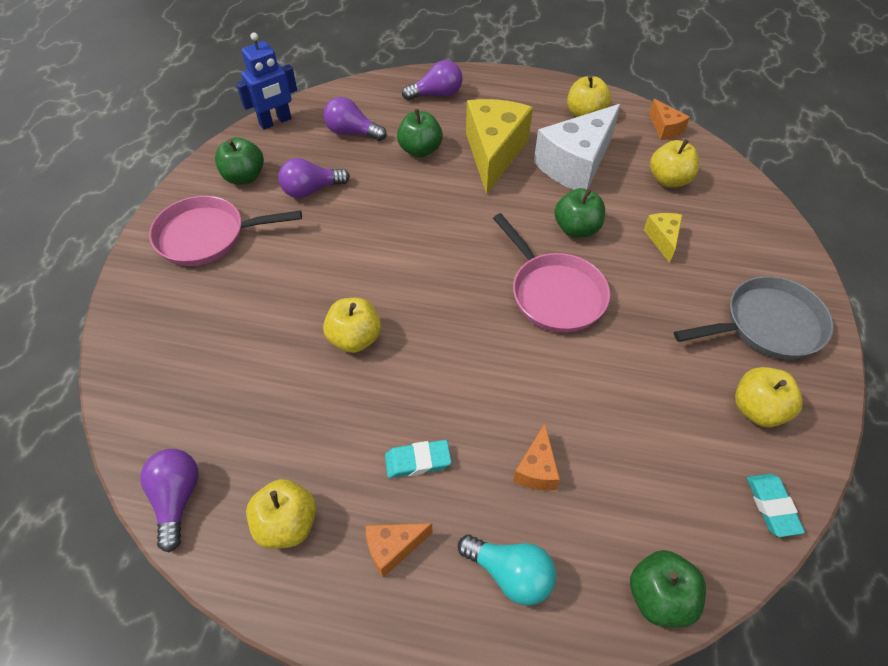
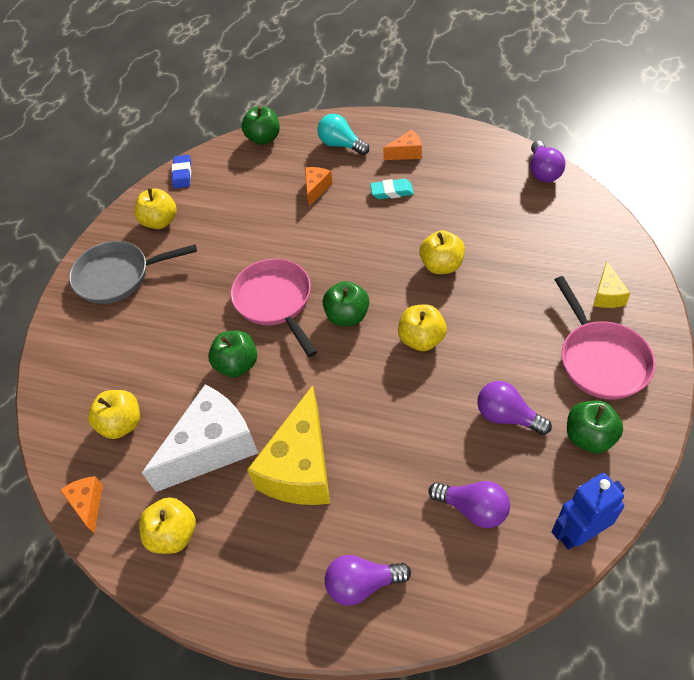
camera: 170 degrees left, 0 degrees up
(207, 236) = (601, 359): pink pan -> pink pan turned 75 degrees clockwise
(287, 524) = (470, 162): yellow apple -> yellow apple (421, 339)
(311, 190) = (507, 416): purple light bulb -> purple light bulb turned 135 degrees counterclockwise
(420, 150) = (387, 475): green apple -> green apple (347, 316)
(662, 239) = (162, 352): yellow cheese -> yellow cheese (607, 295)
(772, 506) = (182, 174): turquoise eraser -> blue eraser

